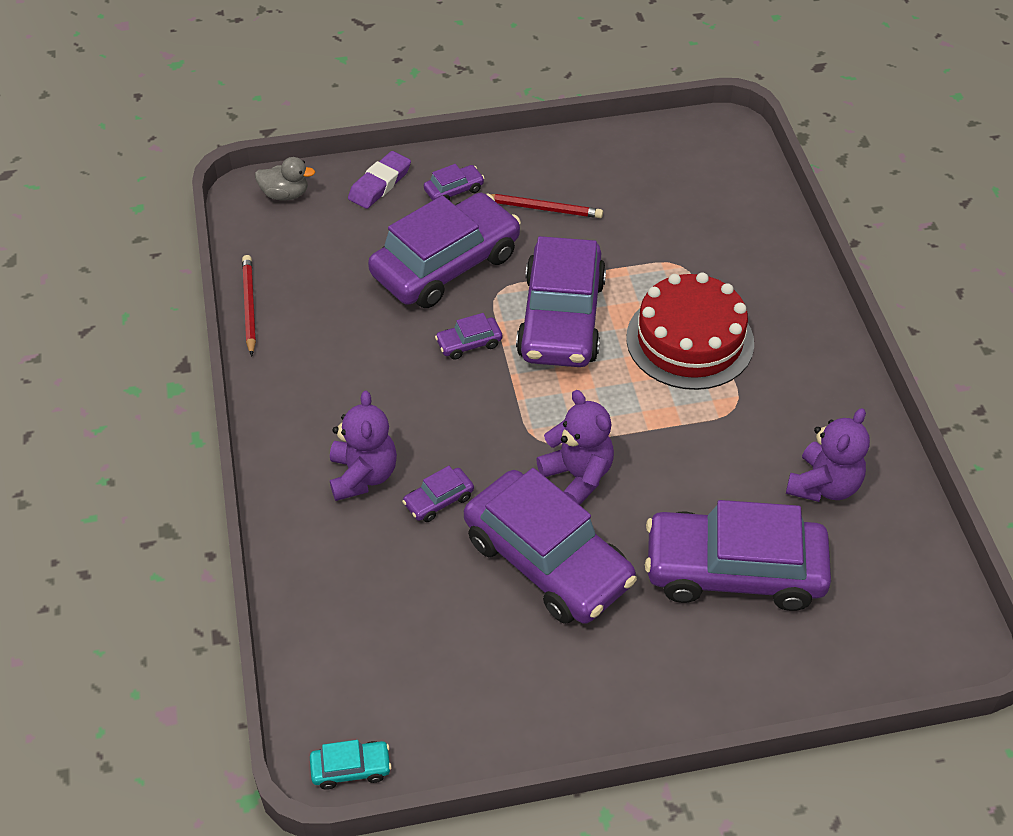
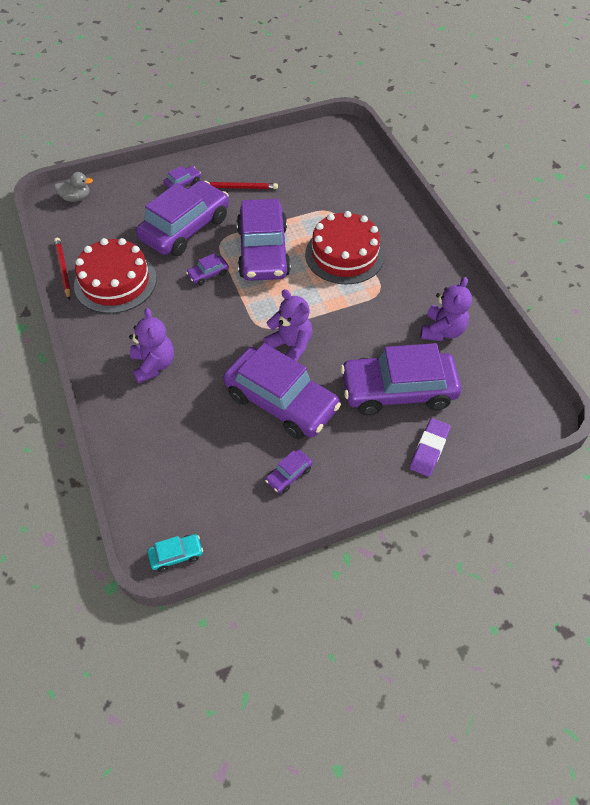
camera: 10 degrees left, 5 degrees up
(325, 337) = (115, 282): none -> red cake
(380, 184) = (135, 185): purple eraser -> purple eraser (429, 449)
(438, 500) = (205, 373): purple car -> purple car (289, 475)

